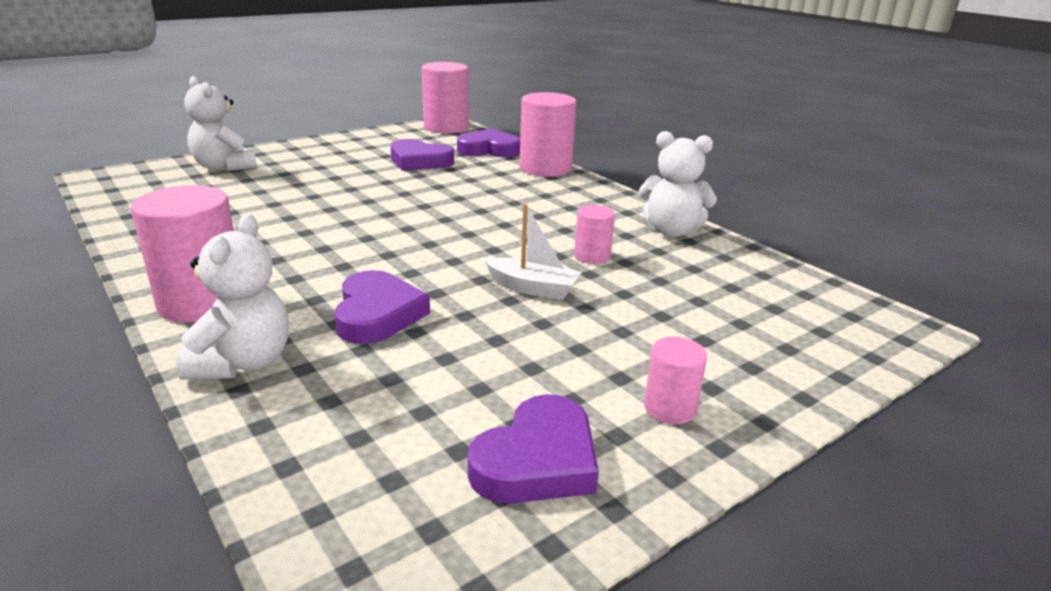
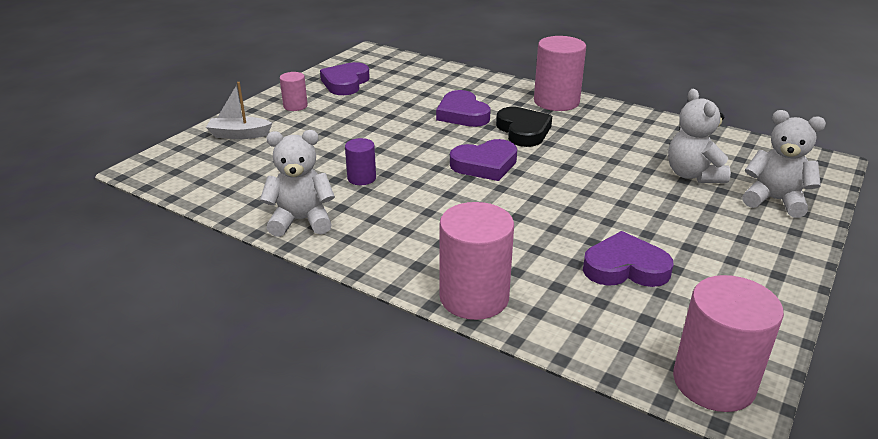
camera: 160 degrees right, 5 degrees up
(243, 363) = (493, 86): white teddy bear -> white teddy bear (693, 175)
(330, 268) = (523, 131): none -> black heart
(489, 149) = (579, 325): purple heart -> purple heart (485, 165)
(533, 288) = (389, 145): white boat -> white boat (239, 135)
(592, 256) = (361, 178): pink cylinder -> purple cylinder

